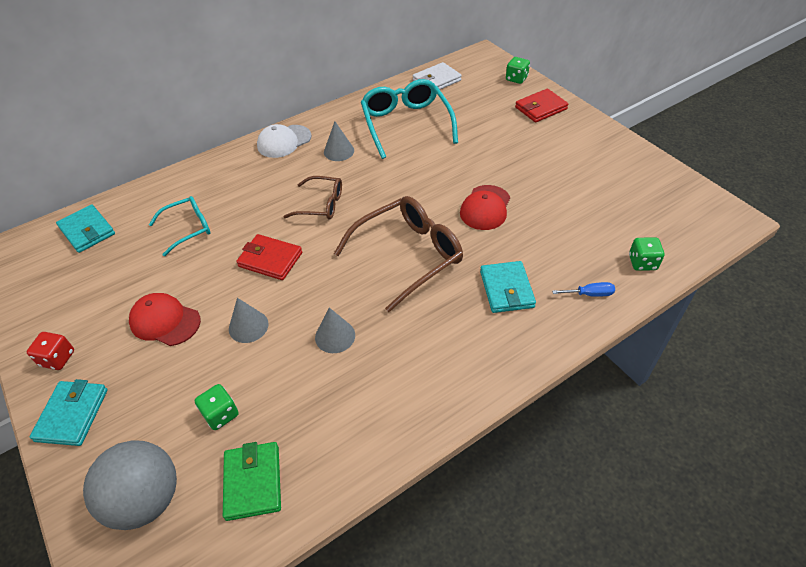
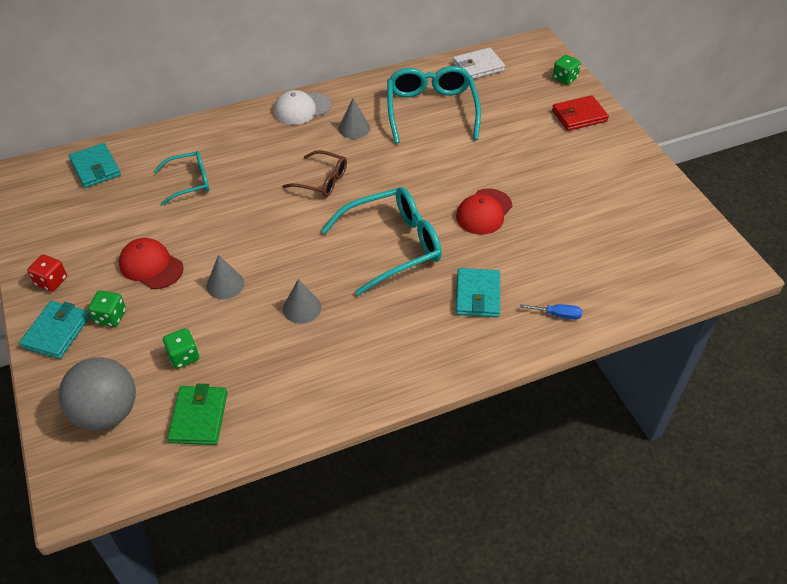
camera: 10 degrees right, 0 degrees up
(270, 259) = (260, 226): red wallet -> none
(408, 255) = (392, 246): brown glasses -> turquoise glasses
(642, 262) = (622, 294): green dice -> green dice (110, 317)

